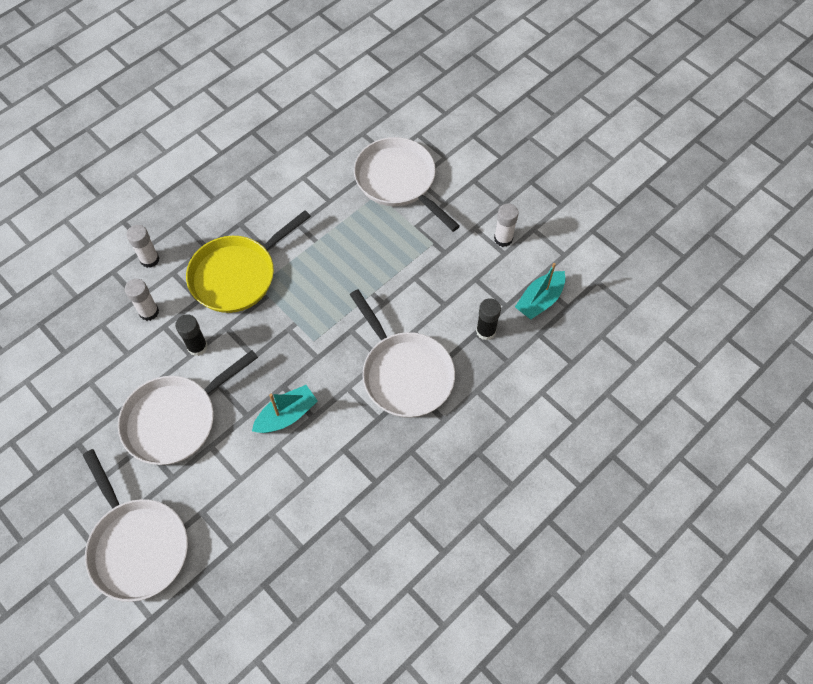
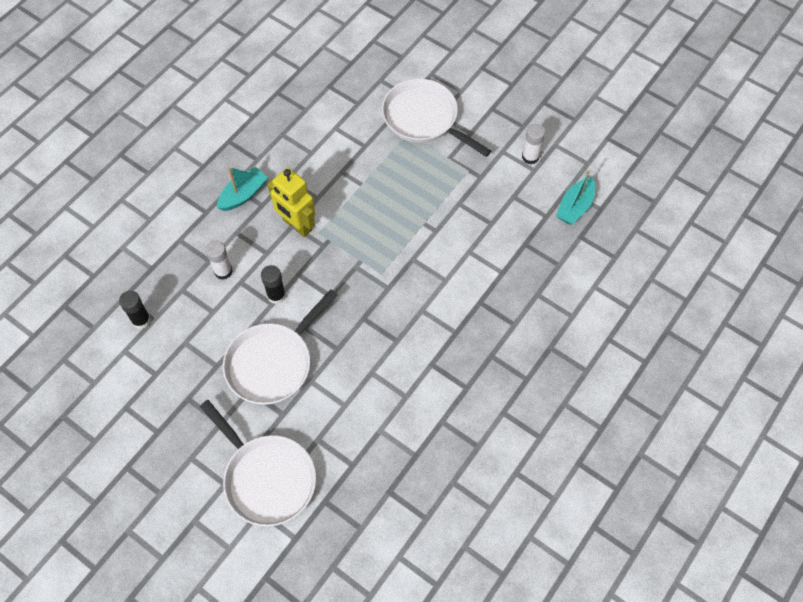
camera: 10 degrees left, 0 degrees up
(150, 259) = (211, 223): white glue stick -> none
(237, 275) = (297, 225): yellow pan -> yellow robot
(286, 415) = (373, 343): turquoise boat -> turquoise boat (243, 195)
(404, 373) = (470, 289): white pan -> none
(486, 331) = (533, 241): black glue stick -> black glue stick (141, 320)

